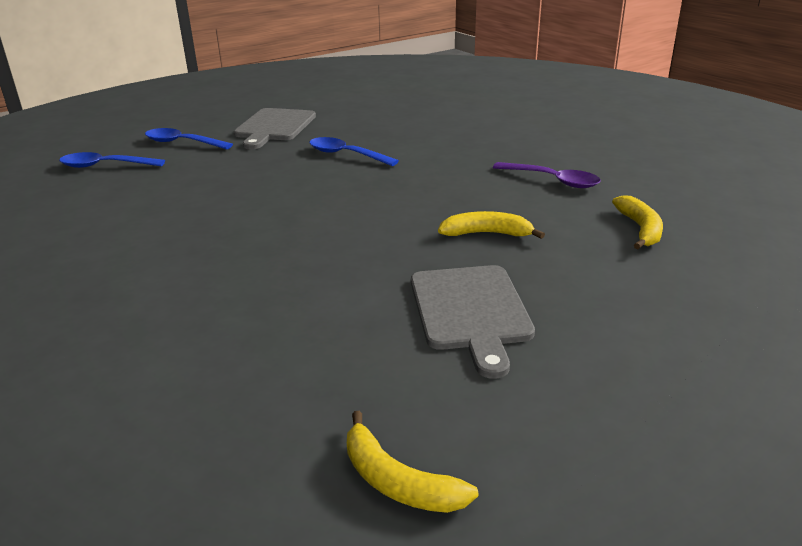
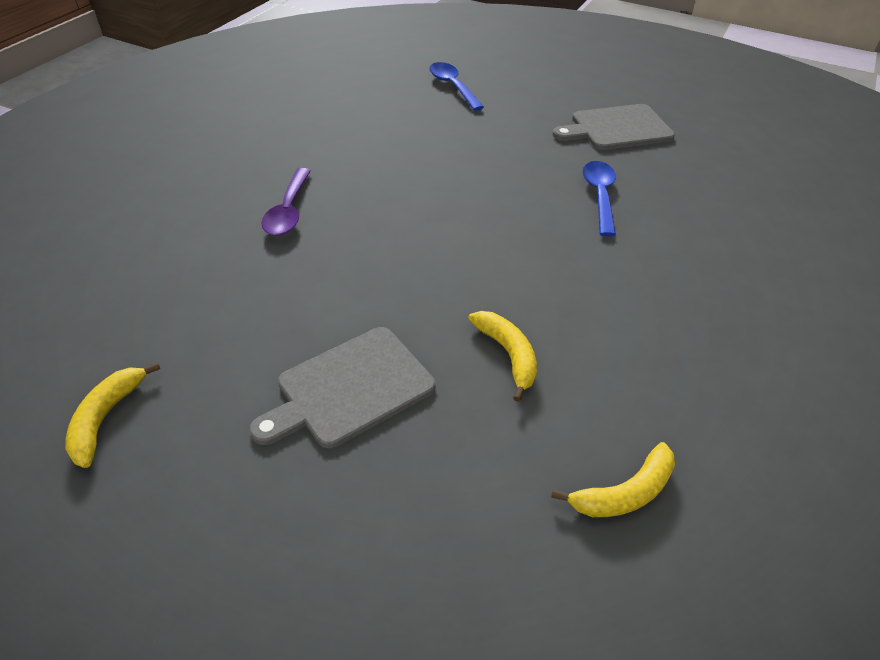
camera: 60 degrees right, 15 degrees up
(182, 143) = (529, 99): blue spoon -> none
(552, 180) = (690, 374): purple spoon -> purple spoon (288, 211)

